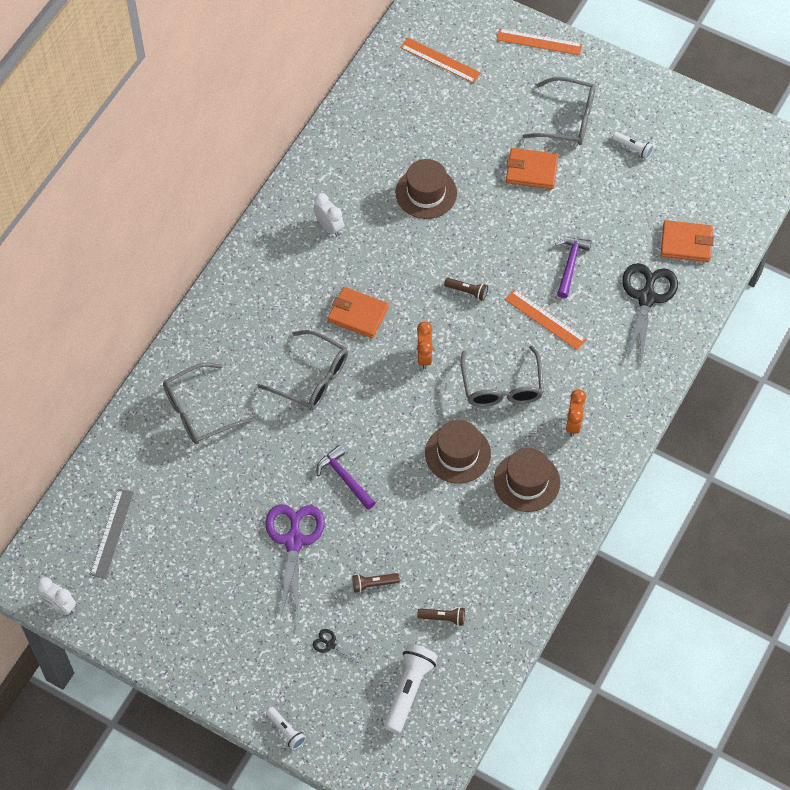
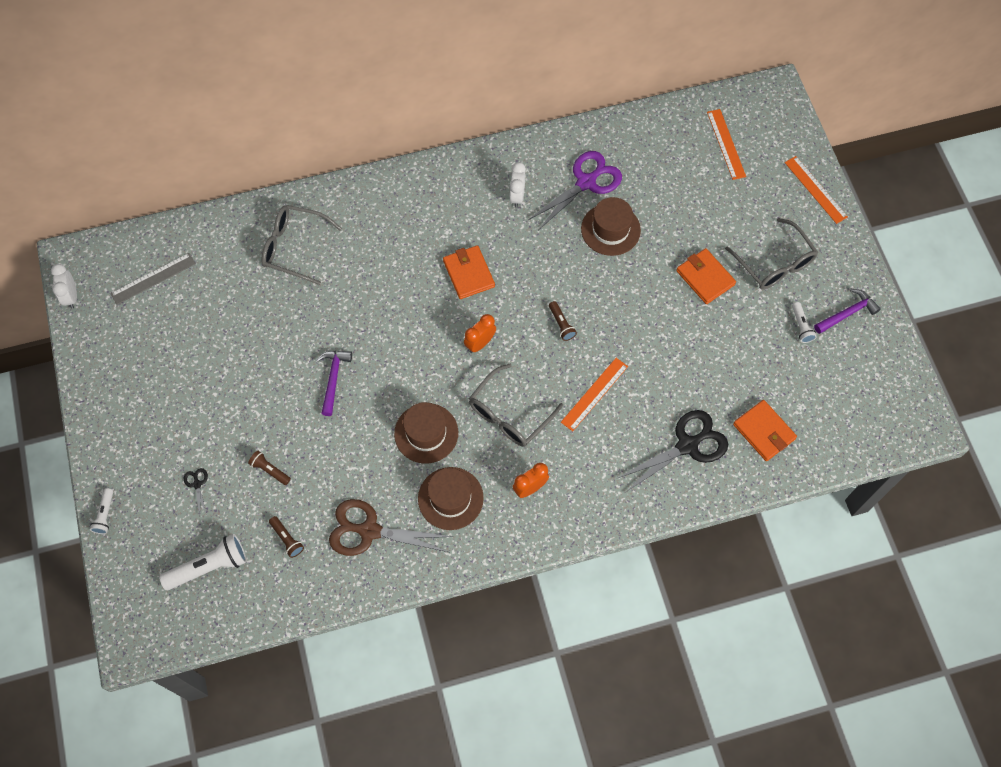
camera: 45 degrees right, 5 degrees up
(294, 541) = (254, 391): purple scissors -> purple scissors (586, 182)
(312, 378) = (389, 291): grey glasses -> none
(496, 556) = (369, 531): none -> brown scissors
(545, 319) = (594, 394): orange ruler -> orange ruler turned 45 degrees clockwise
(570, 264) = (657, 370): purple hammer -> purple hammer (847, 313)

